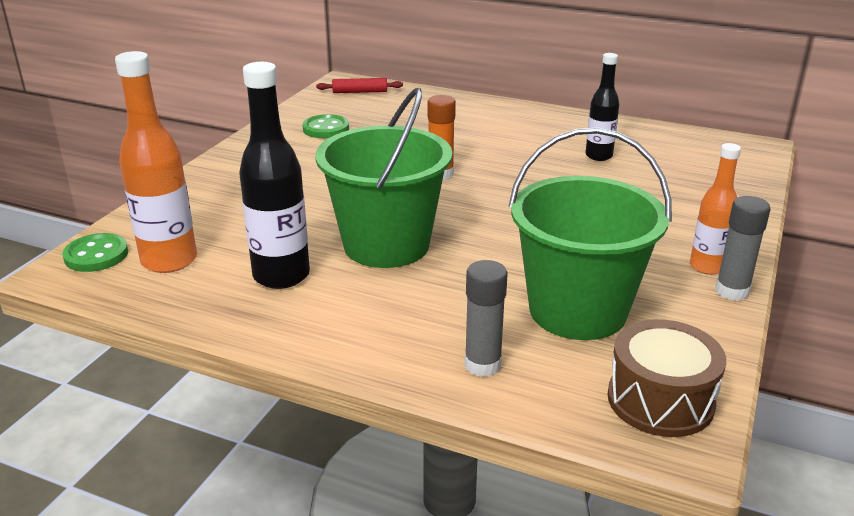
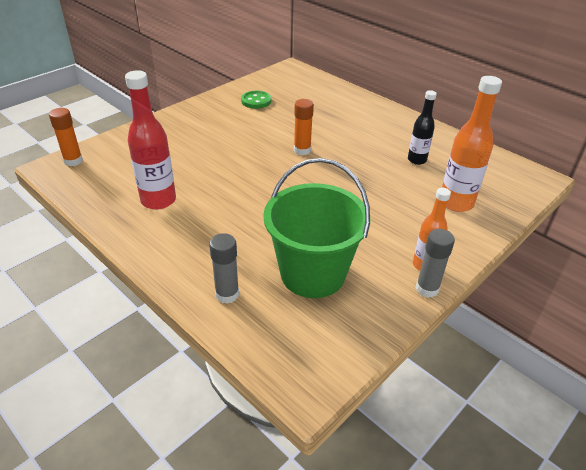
camera: 20 degrees right, 10 degrees up
(96, 255) = (73, 161): green button -> orange glue stick
(169, 261) = (107, 174): orange bottle -> orange bottle (456, 203)
(281, 276) = (158, 200): black bottle -> red bottle
(360, 92) = (296, 77): red rolling pin -> none
(386, 245) = (232, 194): green bucket -> none
(660, 400) = (315, 353): brown drum -> none

